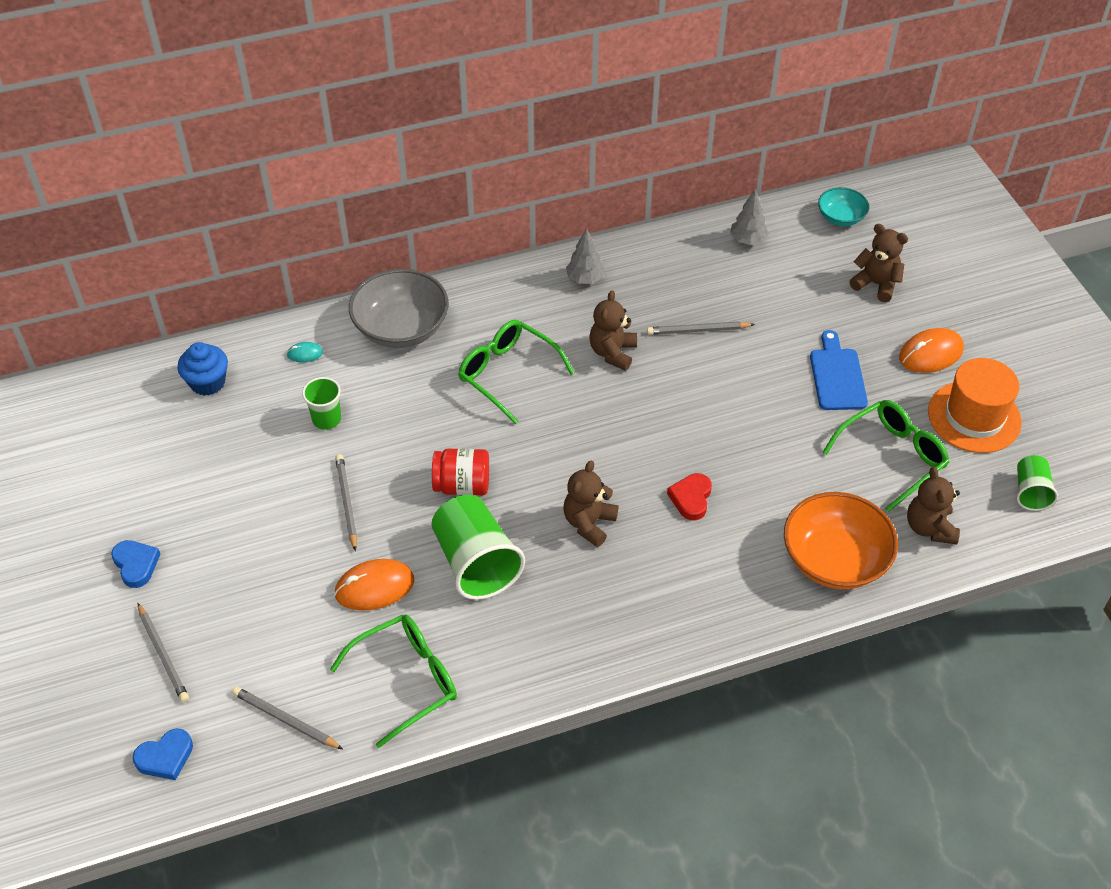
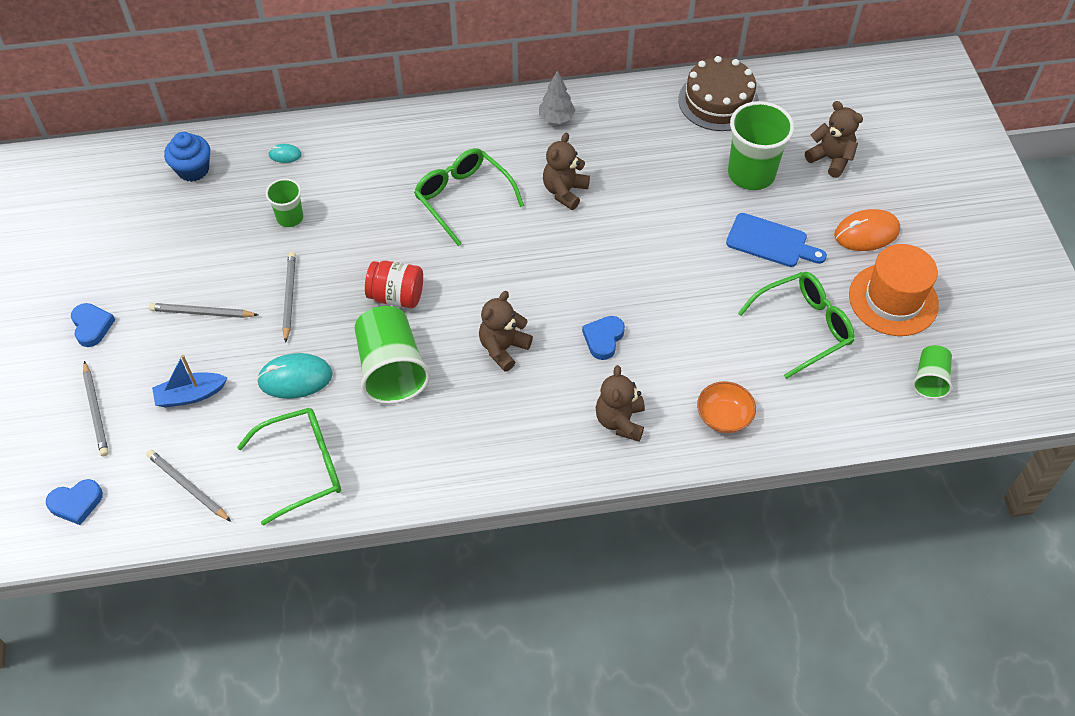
camera: 10 degrees right, 5 degrees up
(264, 622) = (190, 395): none -> blue boat
(374, 587) = (295, 378): orange mouse -> turquoise mouse
(401, 328) = (377, 143): grey bowl -> none
(691, 498) = (603, 339): red heart -> blue heart
(698, 330) = (650, 181): grey pencil -> grey pencil (202, 313)
(748, 240) = (718, 101): grey tree -> brown cake
(800, 309) = (751, 174): none -> green cup
(834, 560) = (724, 416): orange bowl -> orange bowl, size x0.55
(837, 376) = (771, 242): blue cutting board -> blue cutting board turned 105 degrees clockwise
(840, 217) = (813, 90): turquoise bowl -> none
(929, 527) = (822, 399): brown teddy bear -> brown teddy bear (620, 421)

